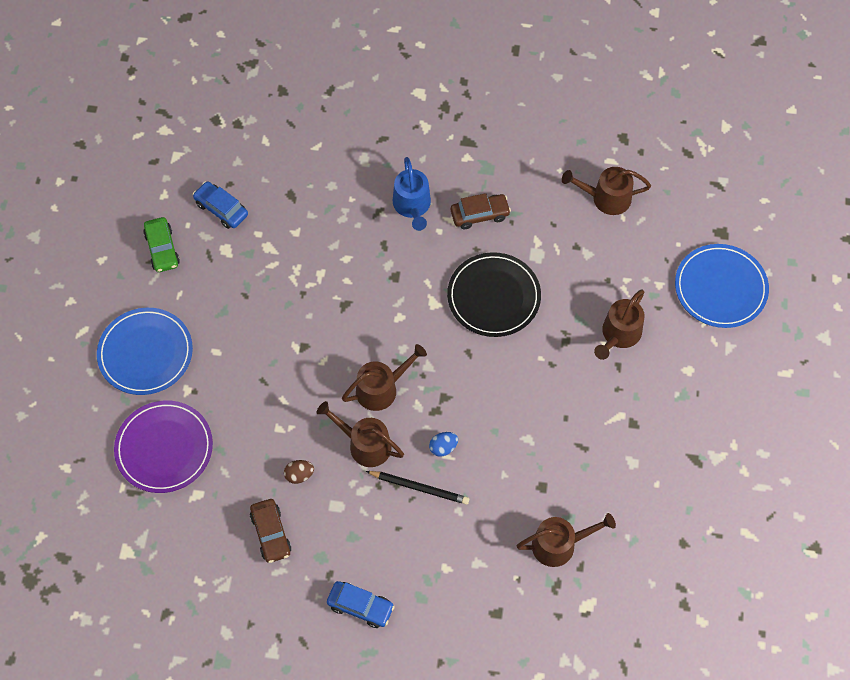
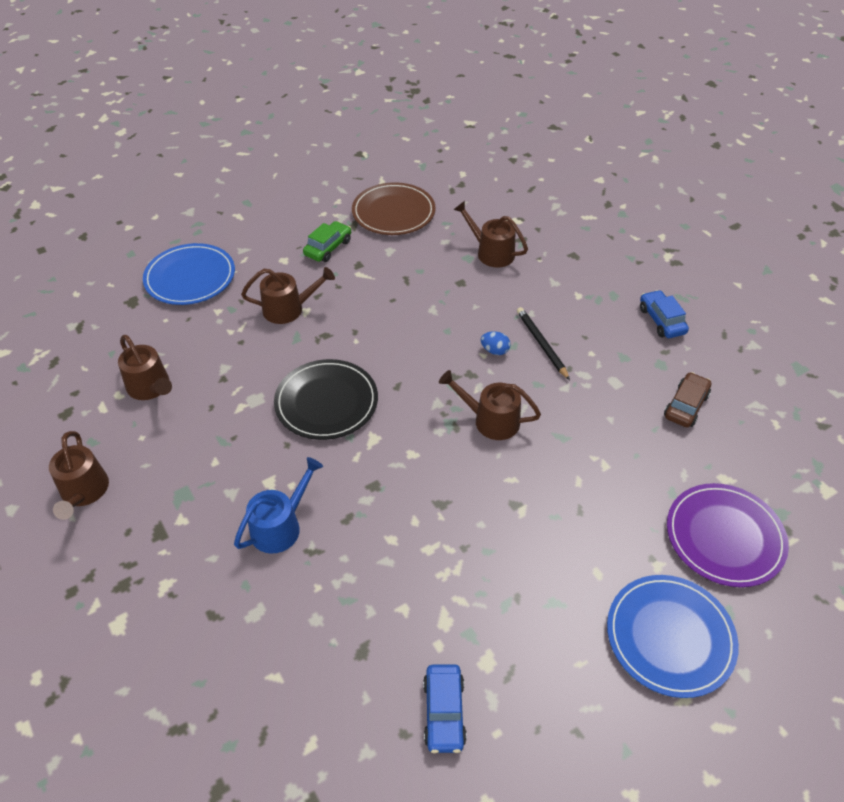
camera: 130 degrees left, 15 degrees down
(162, 249) = (551, 733): green car -> green car (328, 248)
(299, 475) = (623, 422): brown egg -> none
(365, 444) = (548, 398): brown watering can -> brown watering can (84, 492)
(480, 214) = (245, 465): brown car -> none
(687, 507) = (393, 212): none -> brown plate

